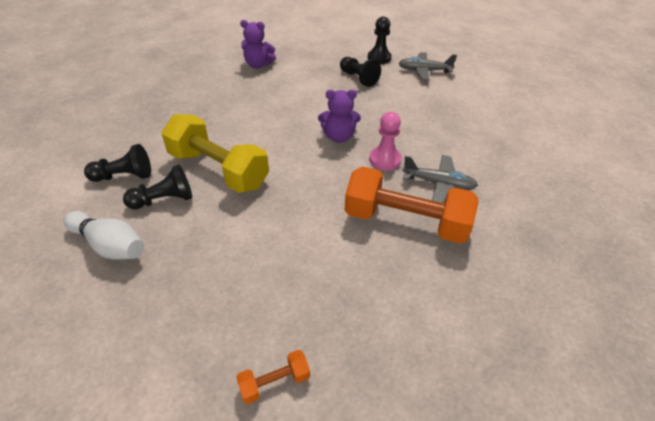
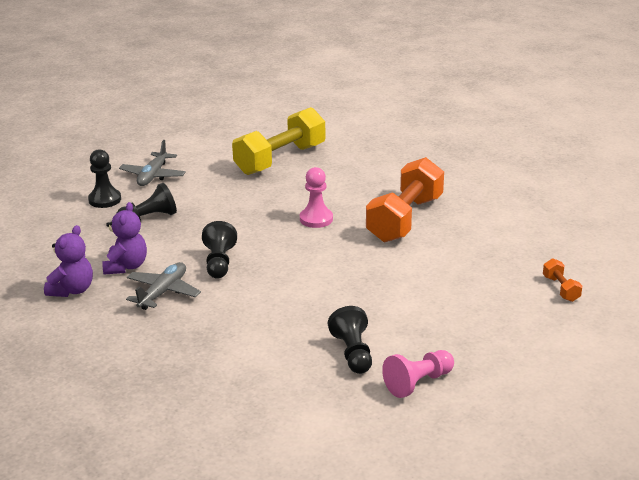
camera: 80 degrees left, 15 degrees down
(110, 245) = (418, 383): white bowling pin -> pink pawn
(124, 176) = (304, 386): black pawn -> black pawn (219, 262)
(218, 170) = (308, 319): yellow dumbbell -> yellow dumbbell (280, 159)
(339, 137) = (269, 241): purple teddy bear -> purple teddy bear (126, 266)
(438, 184) = (359, 197): grey plane -> grey plane (163, 292)

